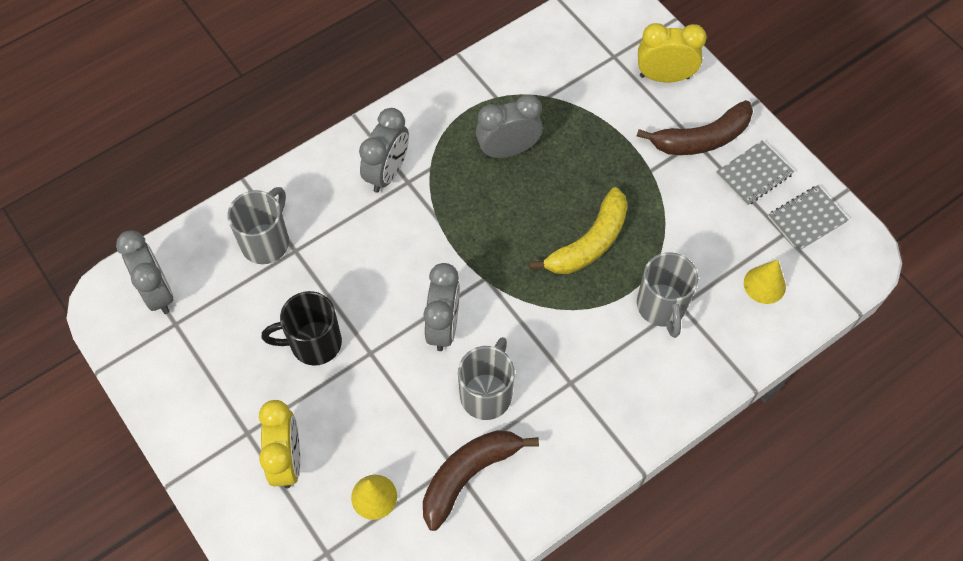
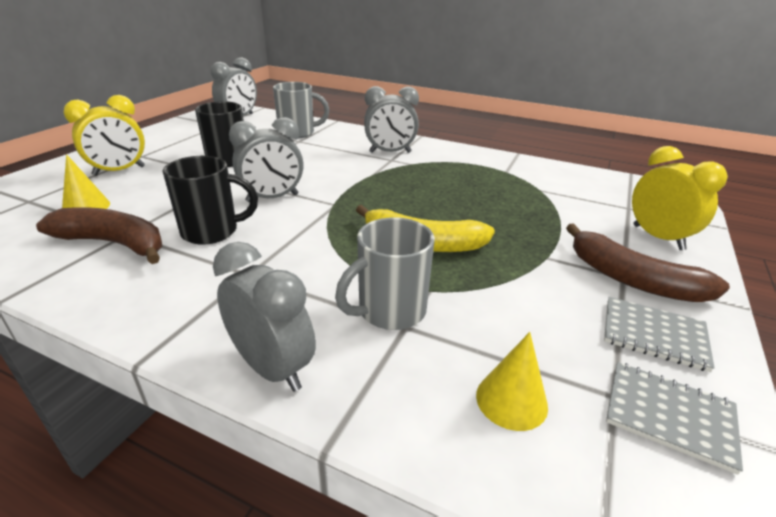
camera: 60 degrees right, 30 degrees down
(486, 394) = (212, 231): grey mug -> black mug
(508, 150) = (466, 186): grey clock -> grey clock (272, 368)

